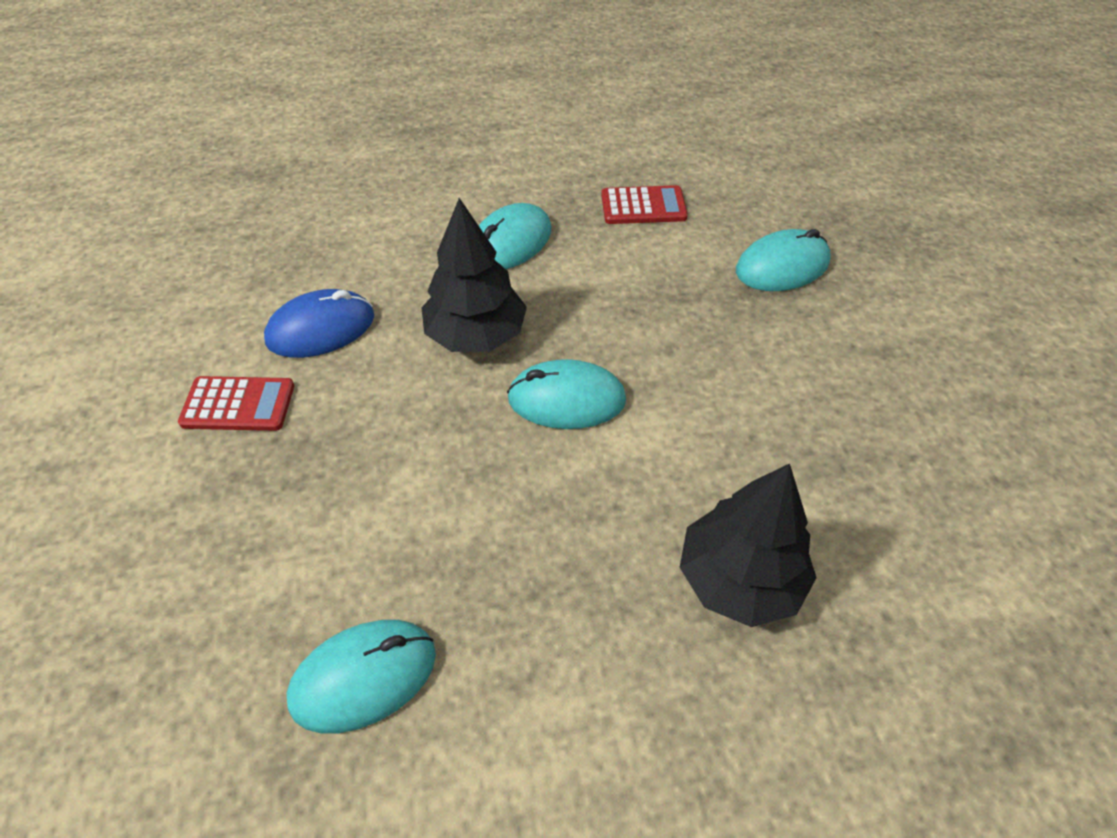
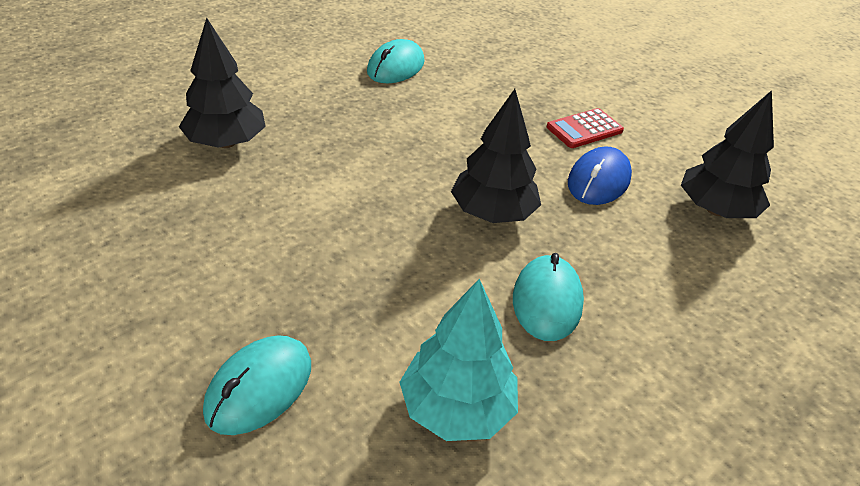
camera: 145 degrees right, 10 degrees down
(254, 256) = (715, 210): none -> black tree
(566, 399) = (391, 195): turquoise mouse -> none
(643, 206) = (456, 408): red calculator -> turquoise tree

